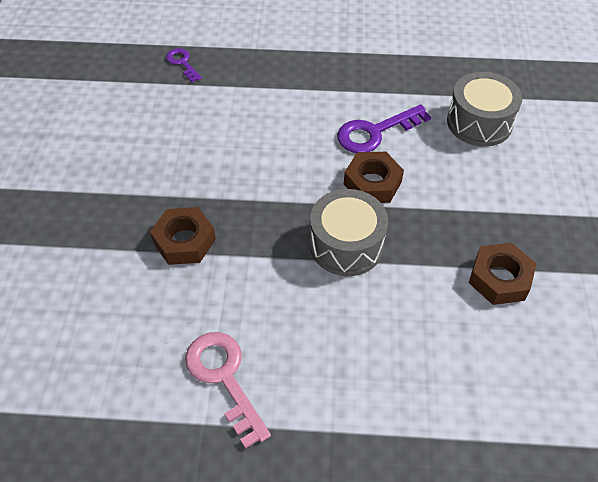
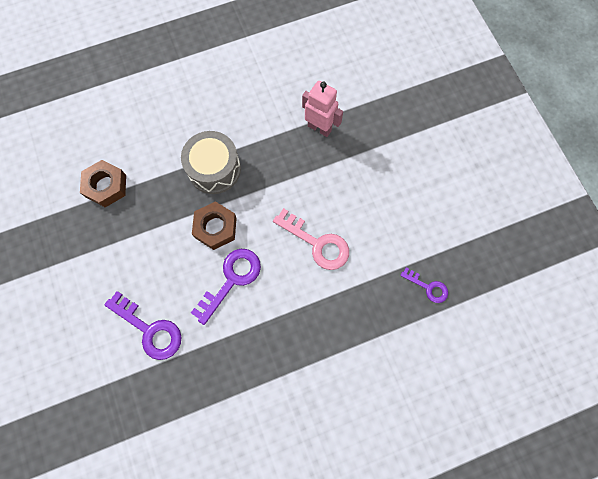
camera: 155 degrees right, 20 degrees up
(184, 241) = (319, 128): brown nut -> pink robot
(224, 378) = (248, 61): pink key -> pink key (317, 243)
(479, 122) = (150, 329): grey drum -> purple key

